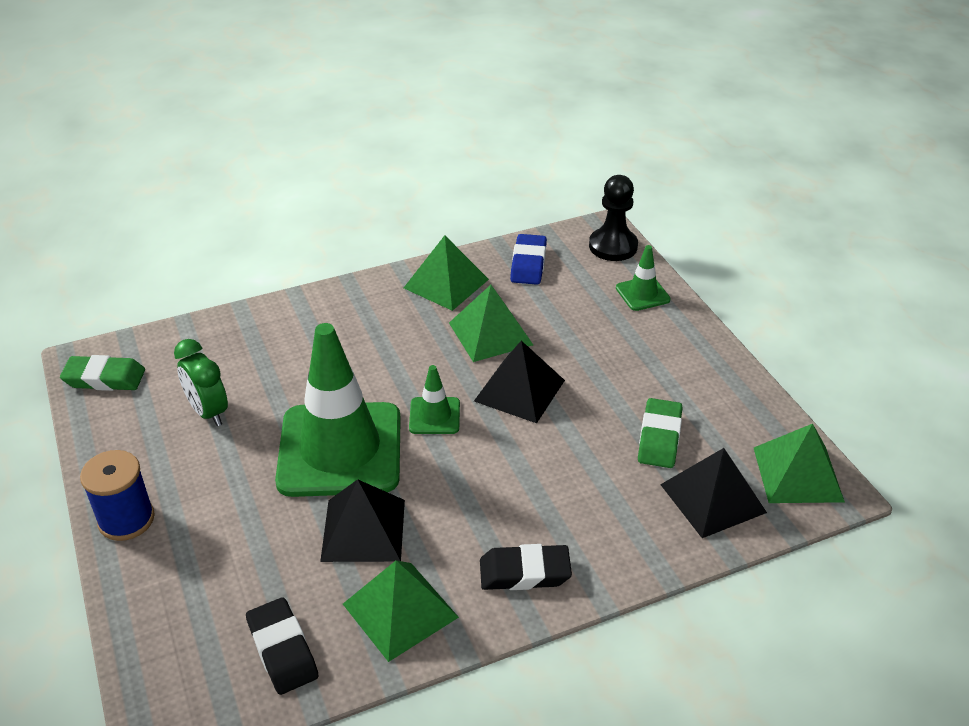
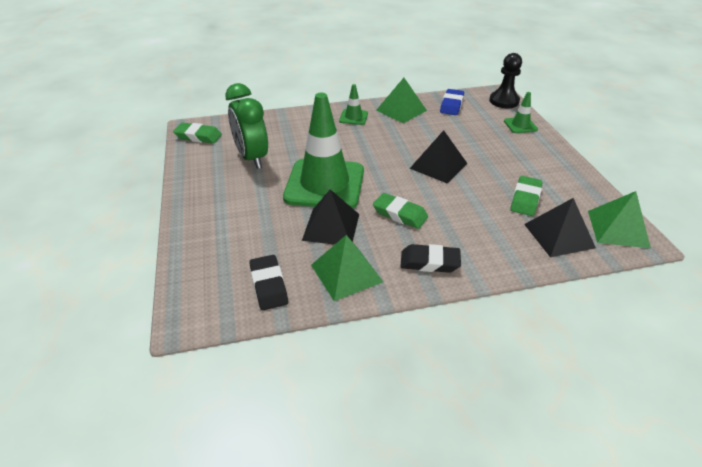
camera: 10 degrees right, 0 degrees up
(126, 519) = (192, 205): blue spool -> none
(208, 412) = (252, 158): green clock -> green clock, size x1.51
(434, 416) = (384, 173): green traffic cone -> green traffic cone (353, 117)
(469, 491) = (400, 214): none -> green eraser
(490, 333) = (424, 136): green pyramid -> none

